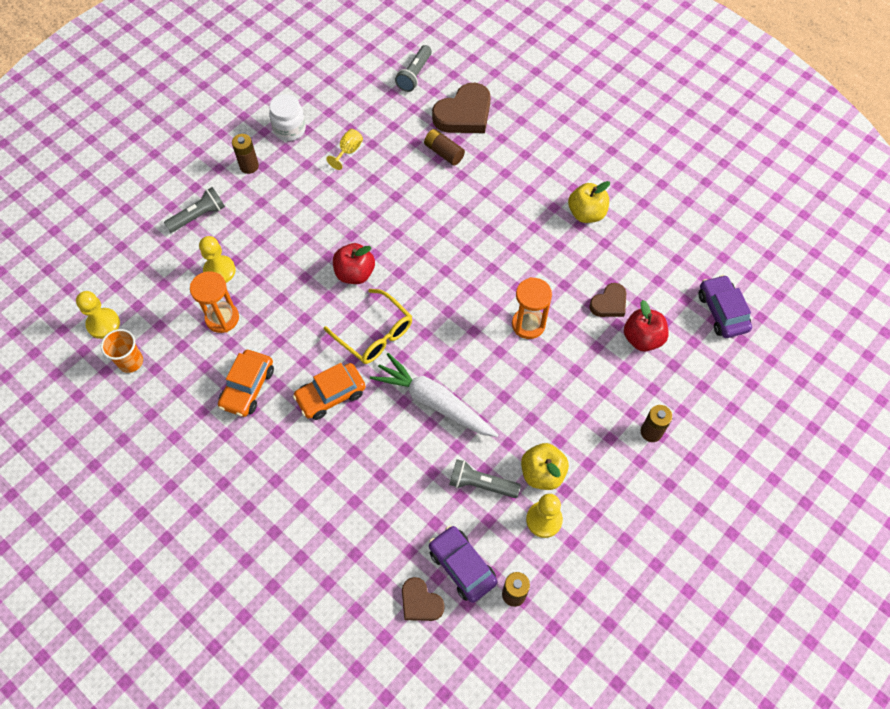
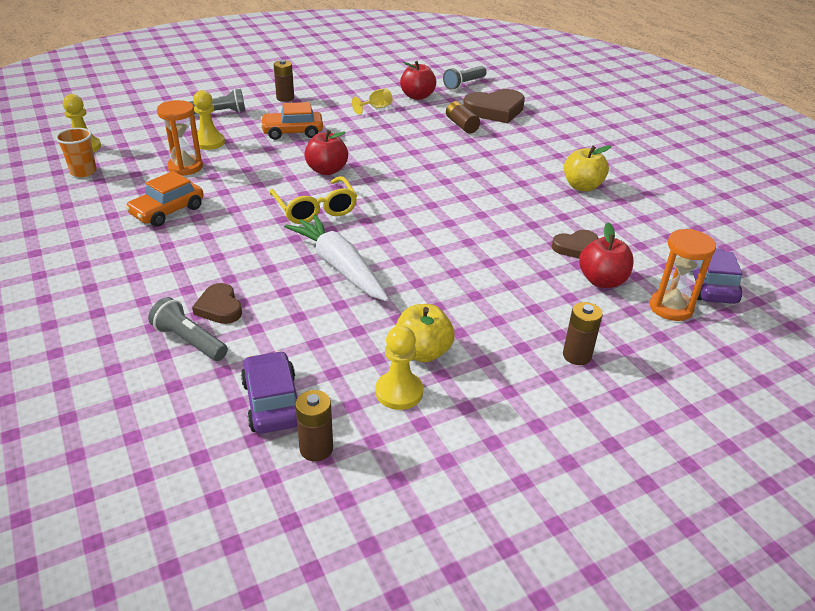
camera: 20 degrees right, 25 degrees down
(289, 129) = (335, 88): white jar -> none
(331, 395) = (240, 235): orange car -> orange car (292, 132)
(379, 115) = (417, 96): none -> red apple
(420, 602) = (199, 418): brown heart -> brown heart (219, 307)
(481, 484) = (345, 340): grey flashlight -> grey flashlight (189, 341)
(528, 324) = (477, 240): orange hourglass -> orange hourglass (671, 308)

